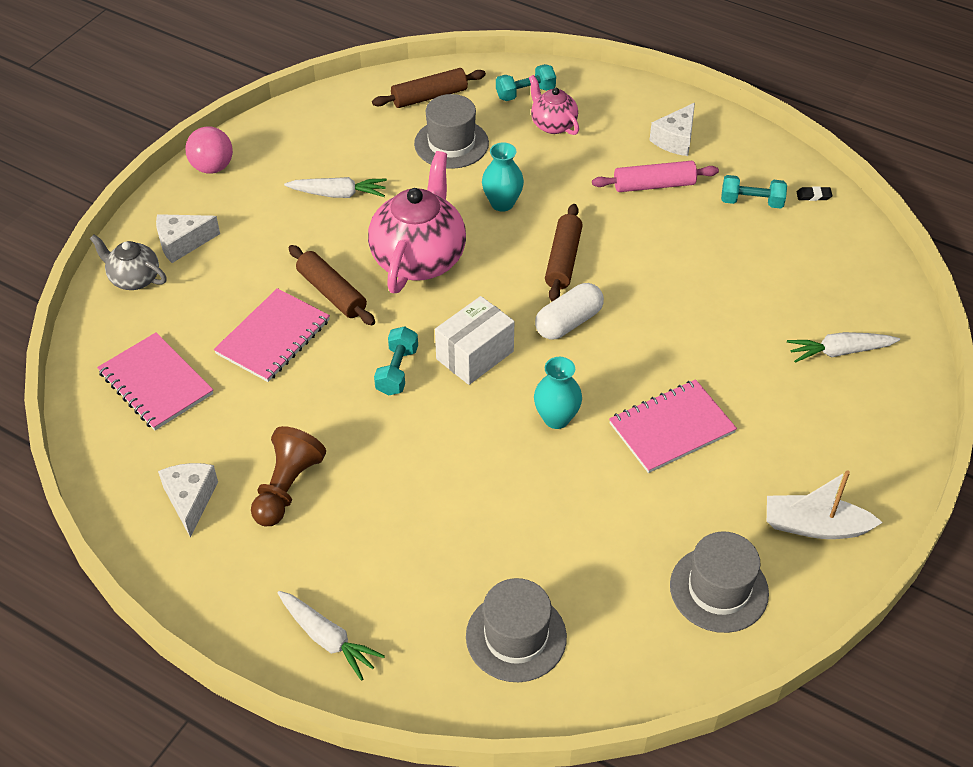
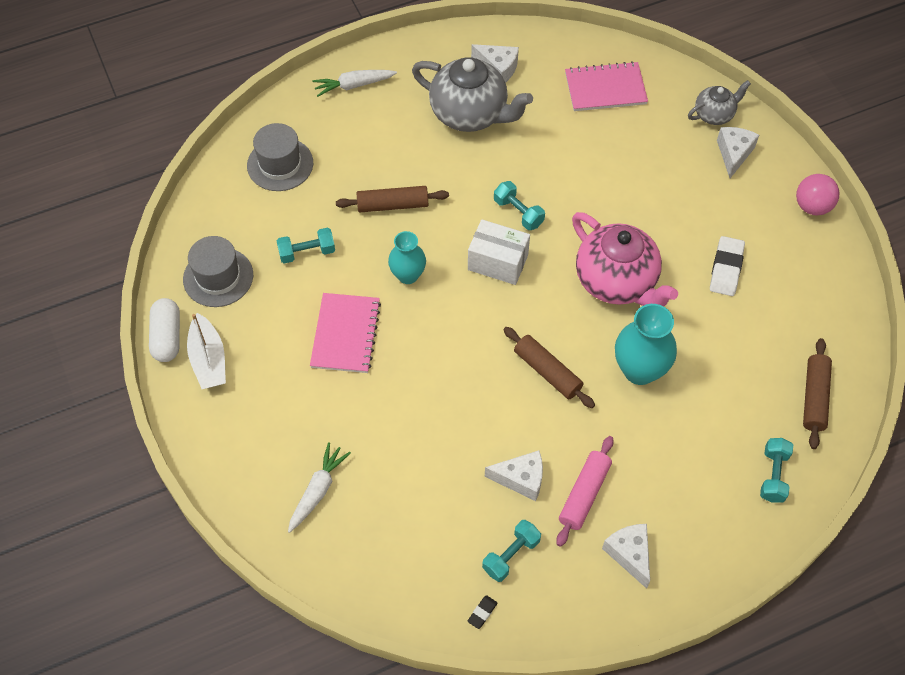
camera: 125 degrees right, 10 degrees up
(273, 337) = (601, 162): pink notebook -> none
(287, 487) = (470, 114): brown pawn -> grey teapot
(332, 293) = (619, 213): brown rolling pin -> brown rolling pin (393, 205)
(338, 194) = (726, 268): white carrot -> white eraser
(451, 143) = (738, 377): grey hat -> none
(475, 355) = (498, 262): white box -> white box turned 60 degrees counterclockwise
(502, 203) = (639, 370): turquoise vase -> turquoise vase, size x1.54
(553, 124) = (714, 469): pink teapot -> none
(568, 322) = (483, 335): white capsule -> white capsule (167, 337)
(610, 525) = (307, 252): none -> turquoise dumbbell
(682, 227) = (521, 479): none -> white cheese
(815, 526) = (208, 359): white boat -> white boat turned 120 degrees clockwise

